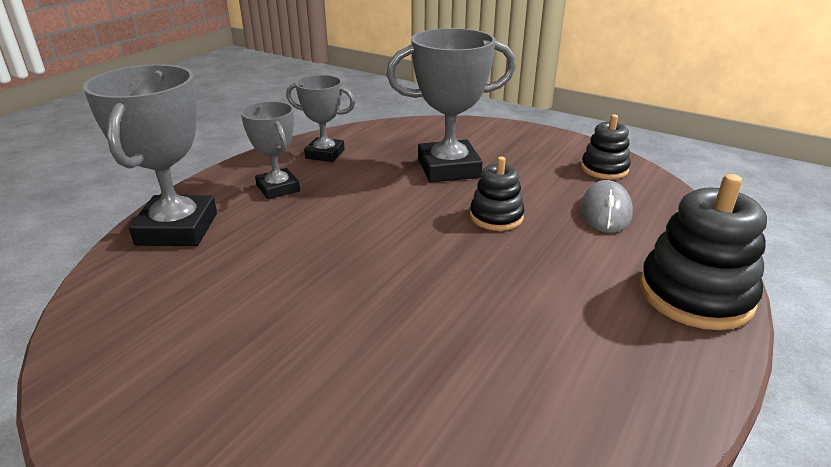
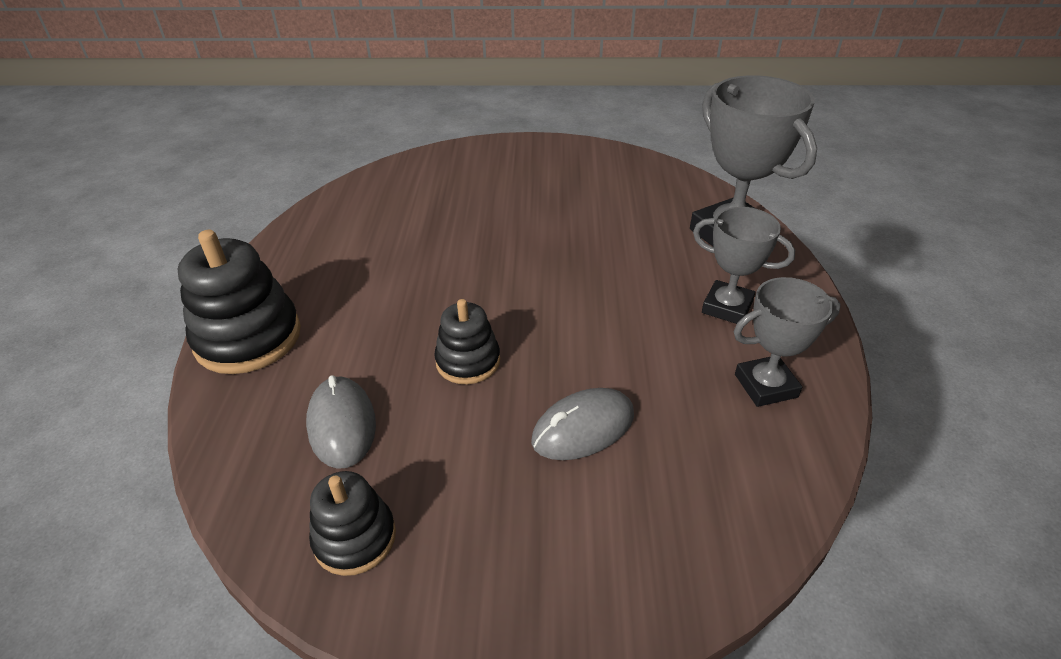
camera: 150 degrees right, 10 degrees up
(449, 168) = (583, 428): grey trophy -> grey mouse

